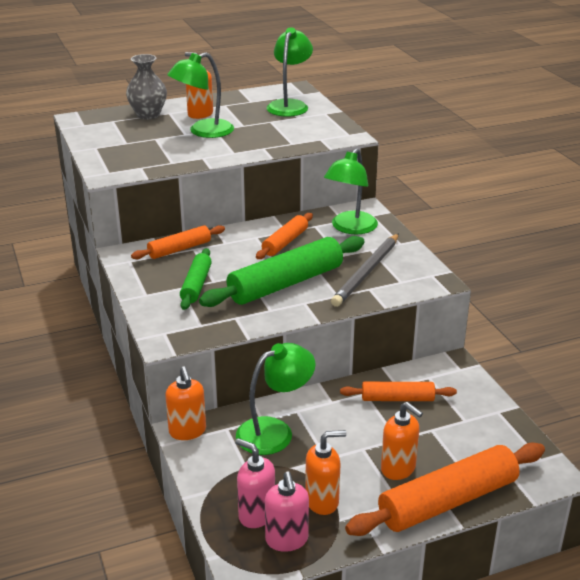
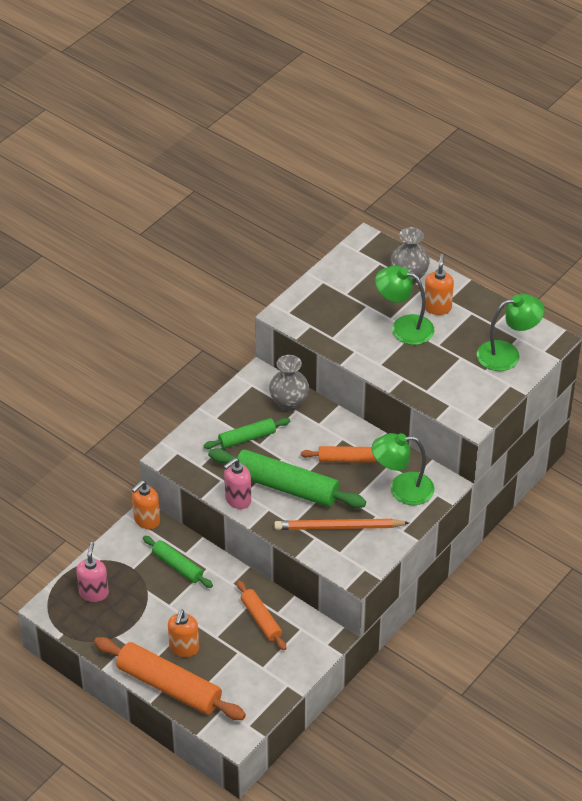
camera: 60 degrees right, 15 degrees up
(179, 249) = (289, 403): orange rolling pin -> grey vase
(275, 431) = (177, 566): green lamp -> green rolling pin
(287, 540) = (82, 617): pink soap dispenser -> pink soap dispenser (237, 500)
(322, 501) = (127, 620): orange soap dispenser -> none
(367, 272) = (338, 527): grey pencil -> orange pencil

